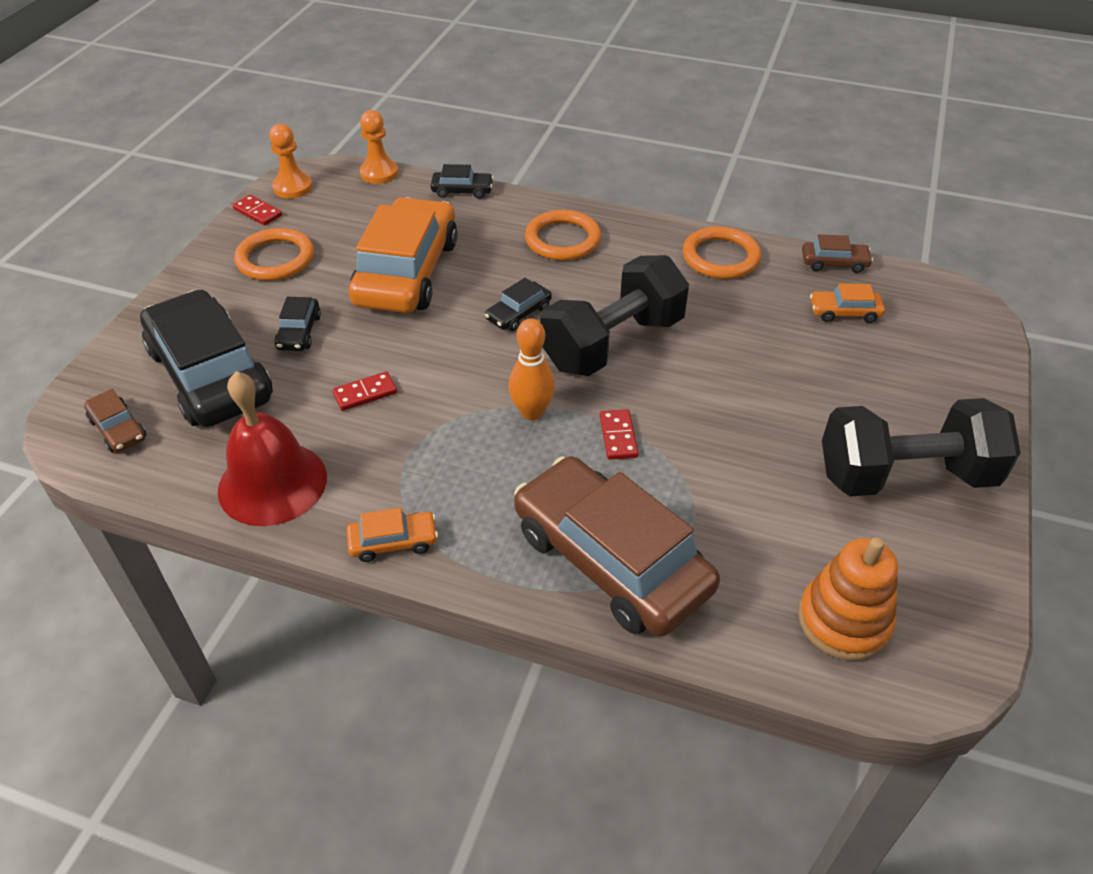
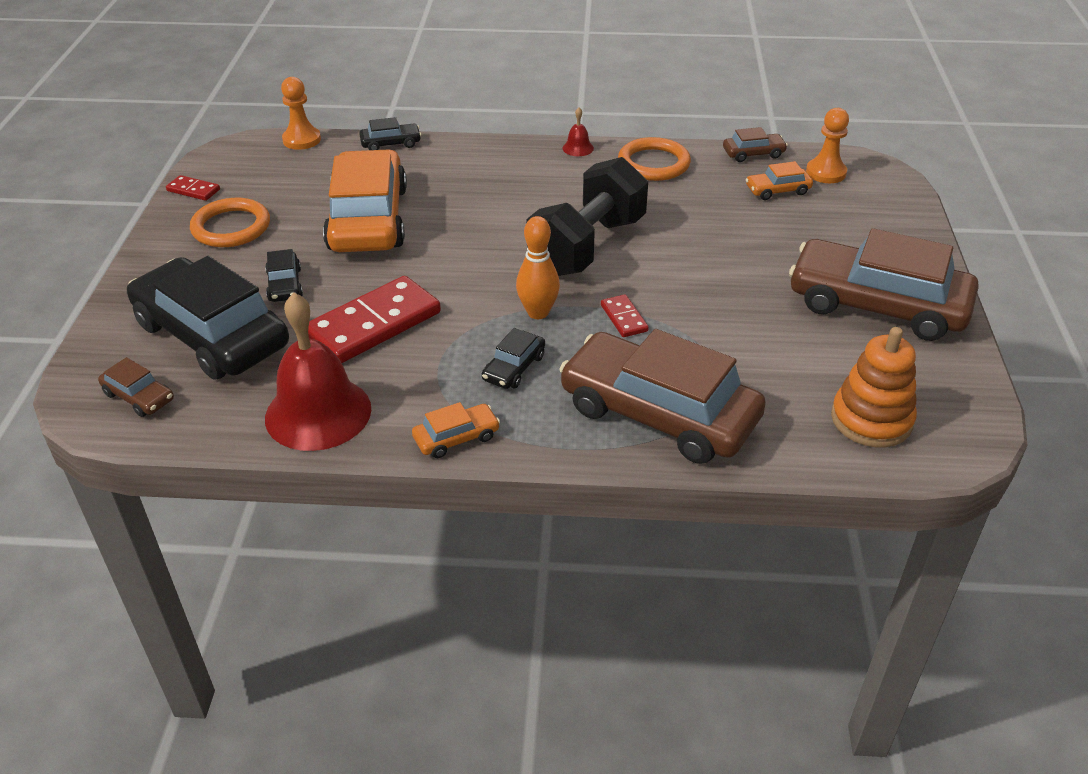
camera: 15 degrees left, 5 degrees down
(293, 187) = (219, 164): orange pawn -> orange pawn (826, 173)
(365, 393) = (374, 324): red domino -> red domino, size x2.18
(518, 313) = (490, 236): black car -> black car (514, 368)
(562, 239) = (504, 170): orange ring -> none
(648, 226) = (578, 148): none -> red bell
(905, 476) = (877, 305): black dumbbell -> brown car

